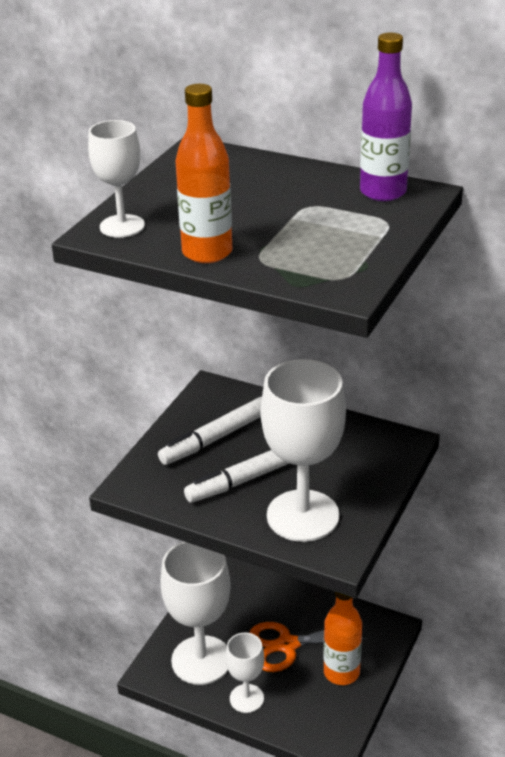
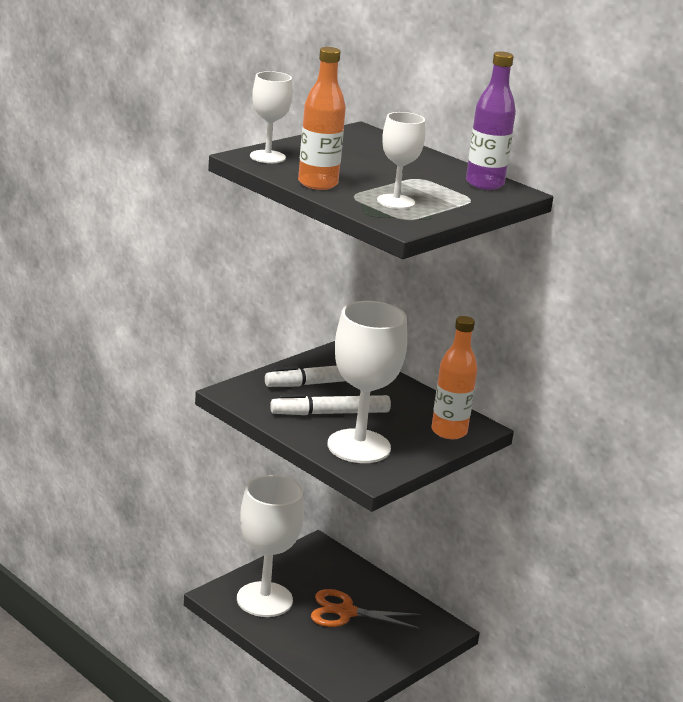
camera: 15 degrees right, 10 degrees down
(246, 698) = (288, 636): white goblet -> white goblet (395, 202)
(341, 672) = (382, 644): orange bottle -> orange bottle (449, 431)

